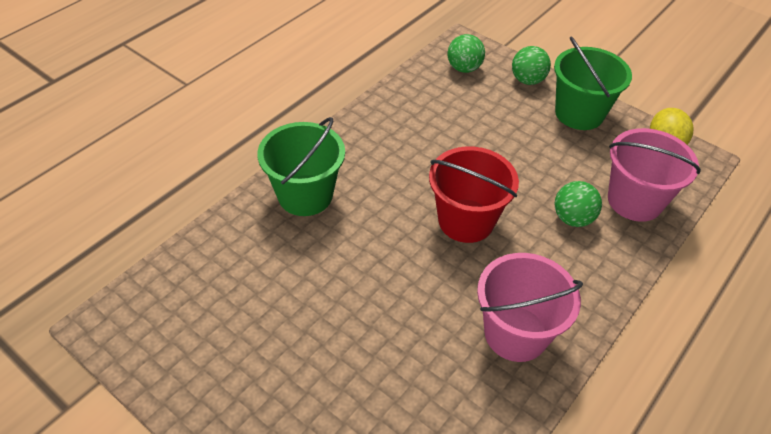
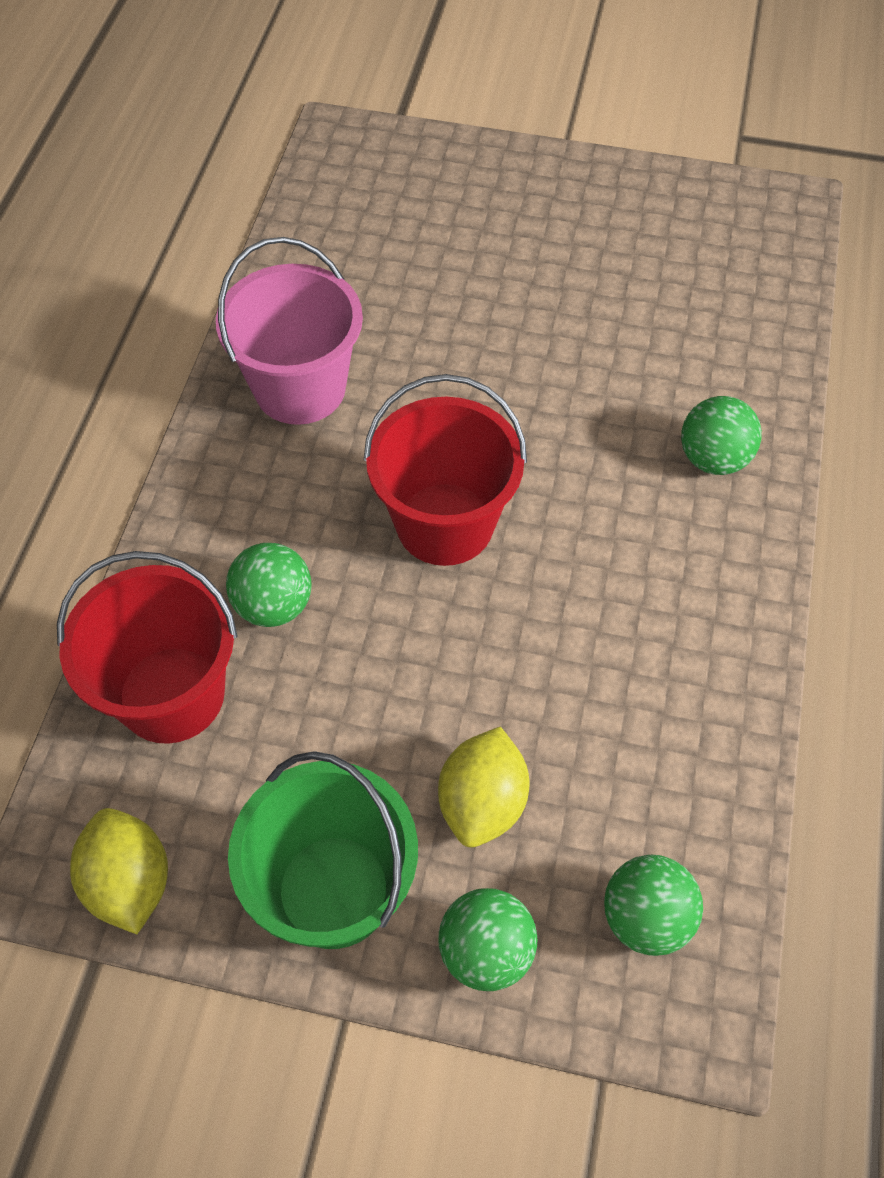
camera: 155 degrees right, 10 degrees up
(305, 195) = (713, 459): green bucket -> green ball
(506, 116) = (482, 802): none -> yellow lemon
(634, 201) = (171, 694): pink bucket -> red bucket

